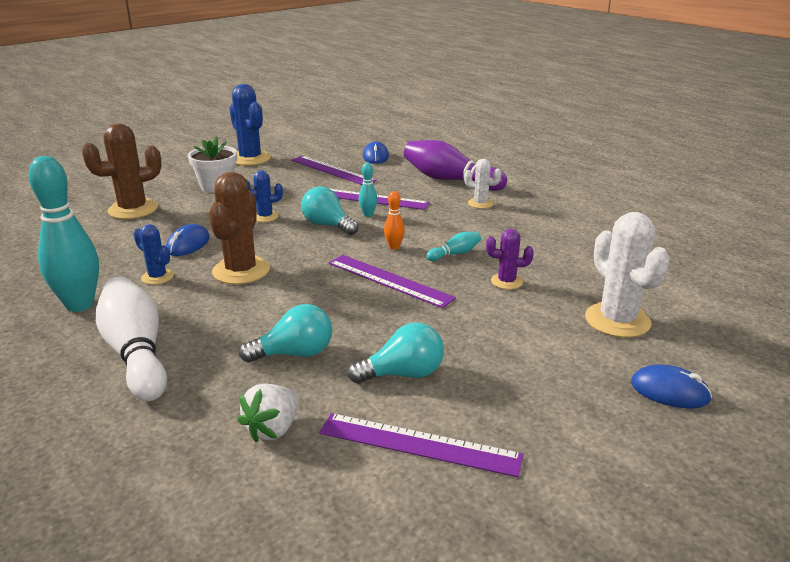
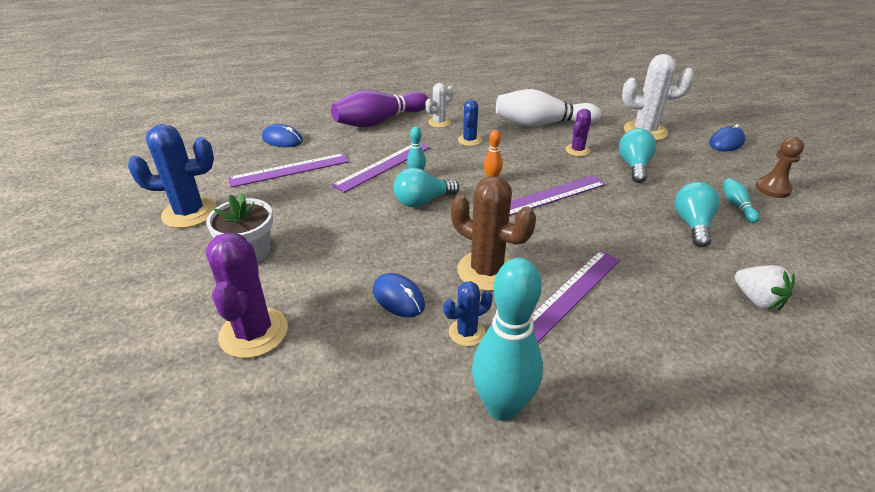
camera: 65 degrees left, 10 degrees up
(133, 209) = (254, 332): brown cactus -> purple cactus
(136, 353) = (626, 367): white bowling pin -> white bowling pin (542, 124)
(265, 217) = (370, 233): blue cactus -> blue cactus (469, 140)
(295, 354) = (652, 268): turquoise light bulb -> turquoise light bulb (634, 166)
(419, 444) = (776, 239): purple ruler -> purple ruler (571, 293)
(455, 254) = (521, 157): turquoise bowling pin -> turquoise bowling pin (737, 206)
(563, 441) = (773, 188): none -> brown pawn

